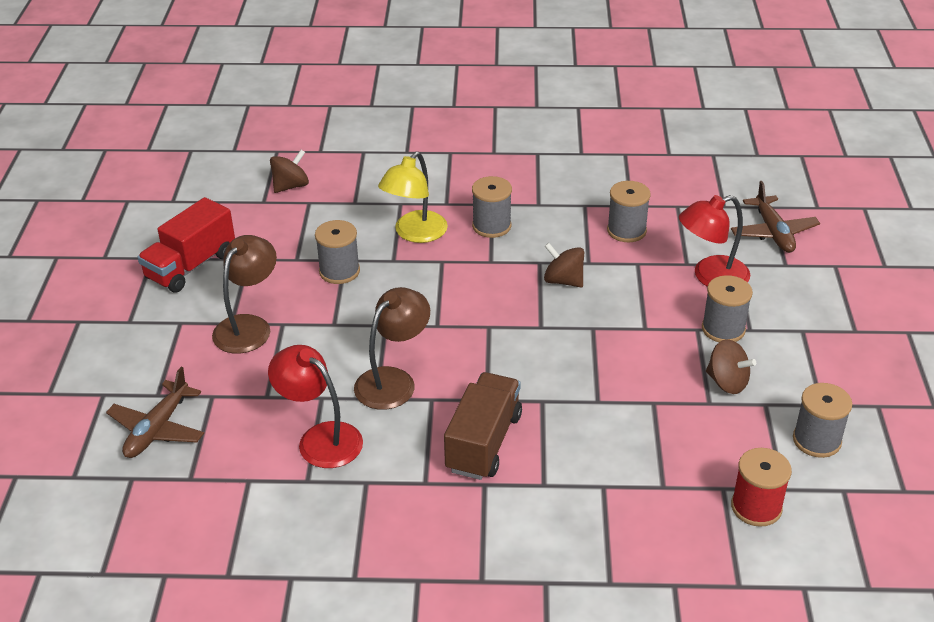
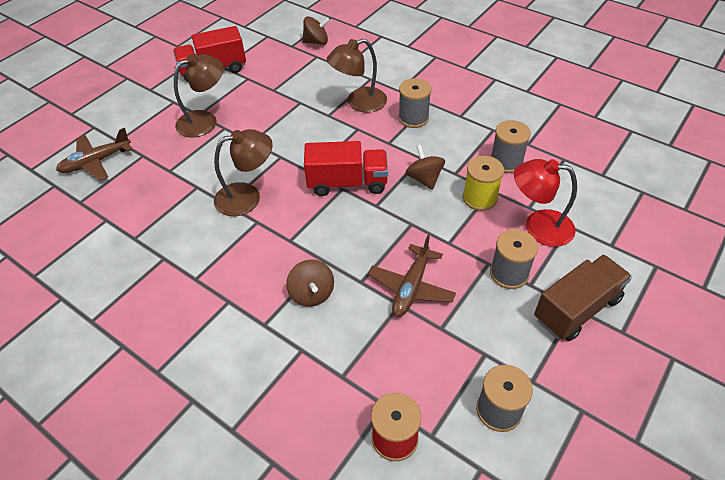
camera: 35 degrees right, 10 degrees up
(320, 438) = (169, 214): red lamp -> none
(339, 271) = (289, 108): grey spool -> none
(415, 234) = (359, 103): yellow lamp -> brown lamp
(483, 442) = (257, 270): brown truck -> brown truck (576, 309)
(488, 319) = (347, 183): none -> red truck
(634, 275) = (479, 198): none -> yellow spool
(727, 382) = (471, 319): brown spinning top -> brown spinning top (312, 293)
(773, 232) = (625, 213): brown plane -> brown plane (411, 287)

